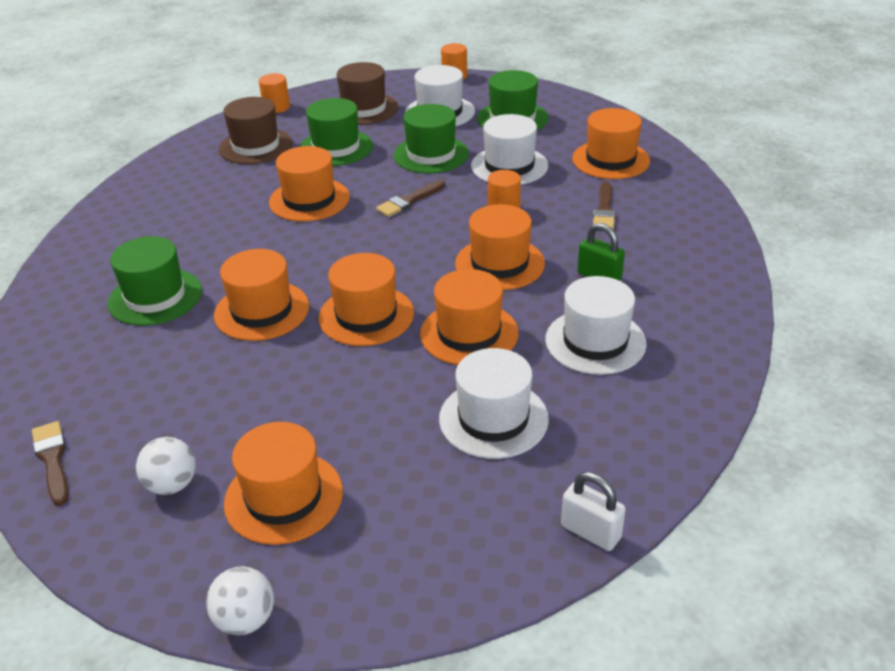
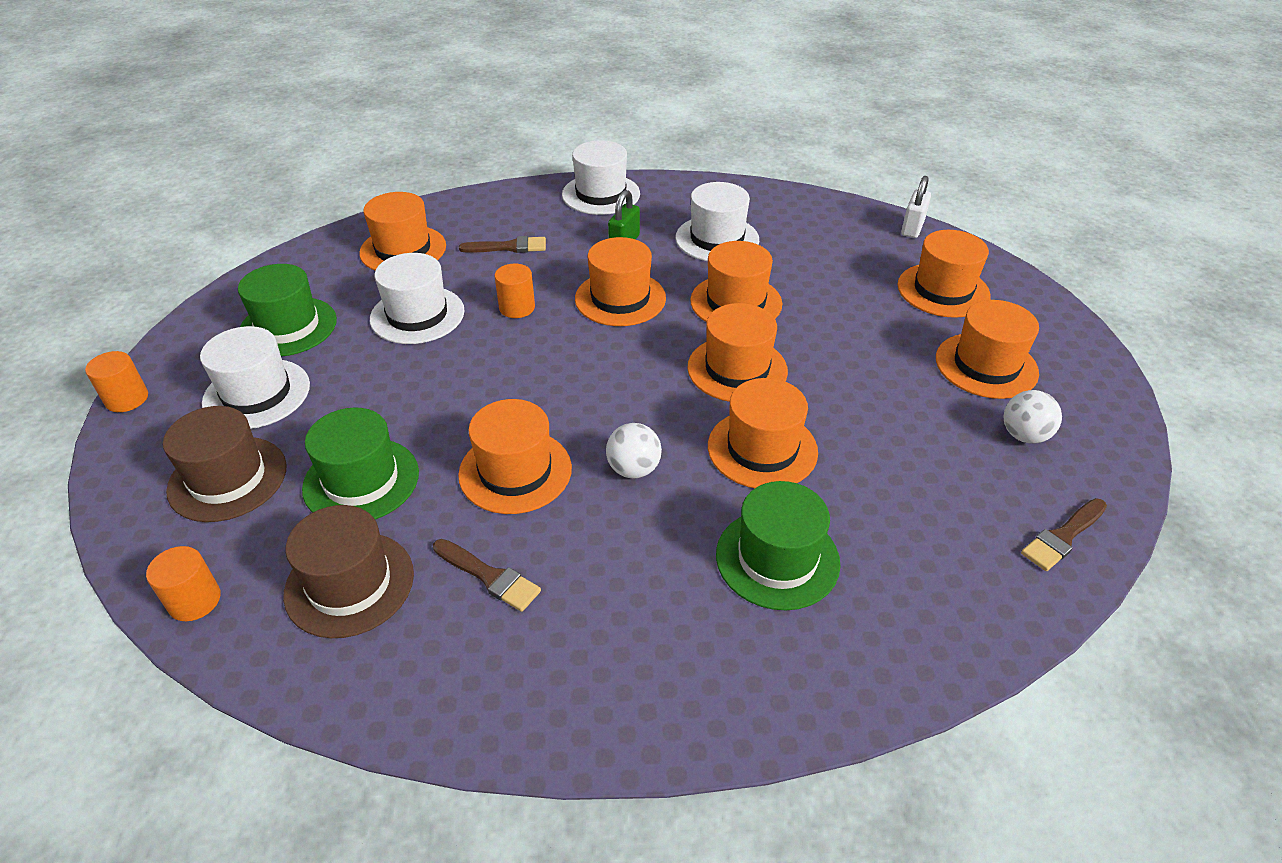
camera: 105 degrees left, 5 degrees up
(245, 619) = (1097, 355): white ball -> white ball (633, 469)
(409, 201) = (506, 380): brown brush -> brown brush (489, 576)
(431, 154) = (386, 381): green hat -> none
(434, 511) = (943, 290): none -> orange hat
(493, 419) = (834, 276): white hat -> white hat (601, 194)

